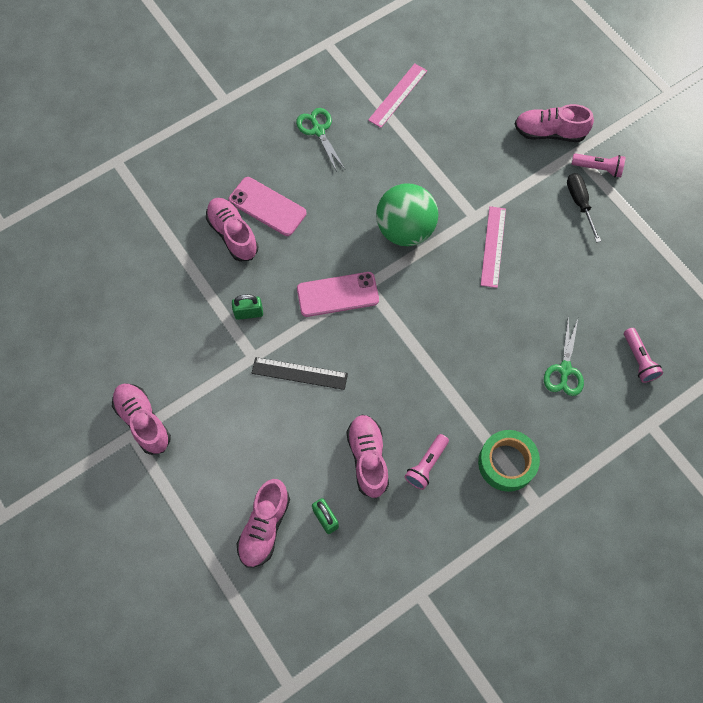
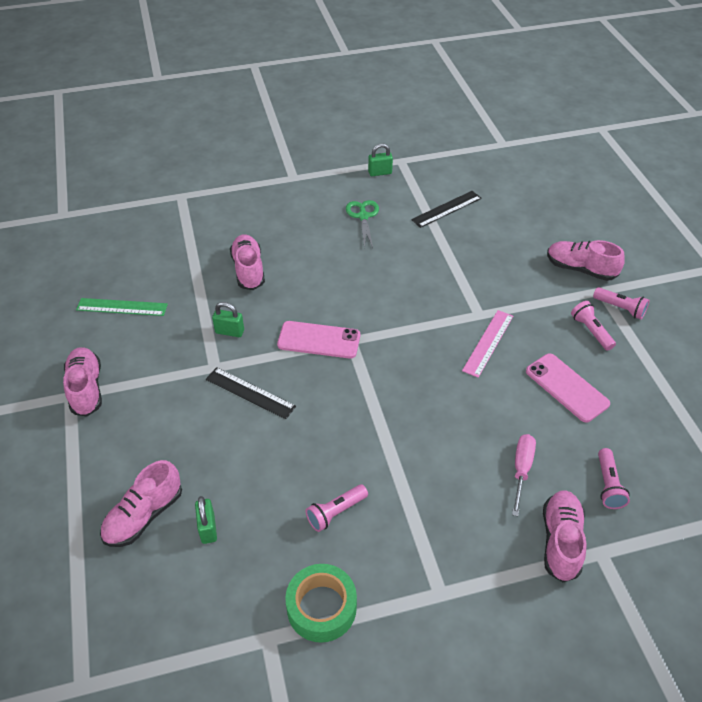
camera: 20 degrees right, 20 degrees down
(128, 319) = (122, 307): none -> green ruler
(267, 206) = (289, 258): pink phone -> pink phone (566, 387)
(312, 66) = (380, 173): none -> green padlock
(368, 458) = (278, 487): pink shoe -> pink shoe (560, 541)
(398, 95) = (446, 209): pink ruler -> black ruler
(405, 230) = (407, 307): green ball -> none
(506, 463) = (422, 538): green tape -> green tape (321, 607)
(564, 370) = (521, 470): green scissors -> pink screwdriver
(579, 203) = (591, 331): black screwdriver -> pink flashlight

